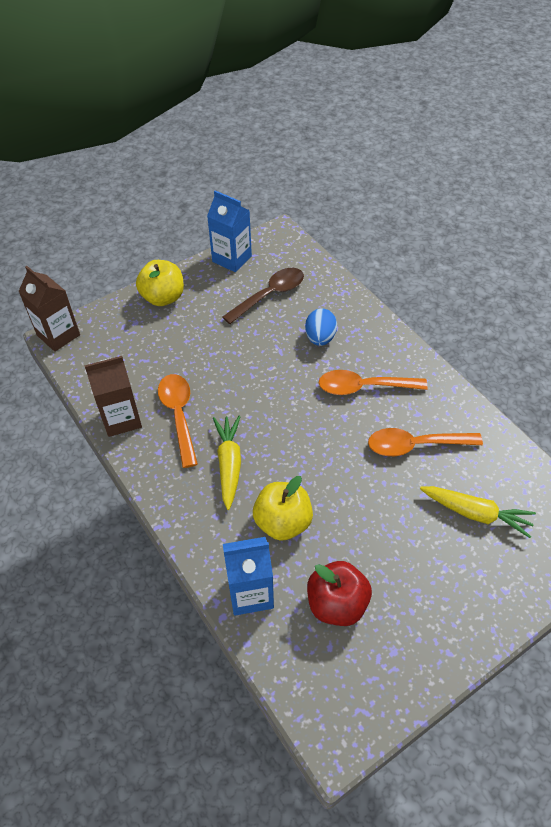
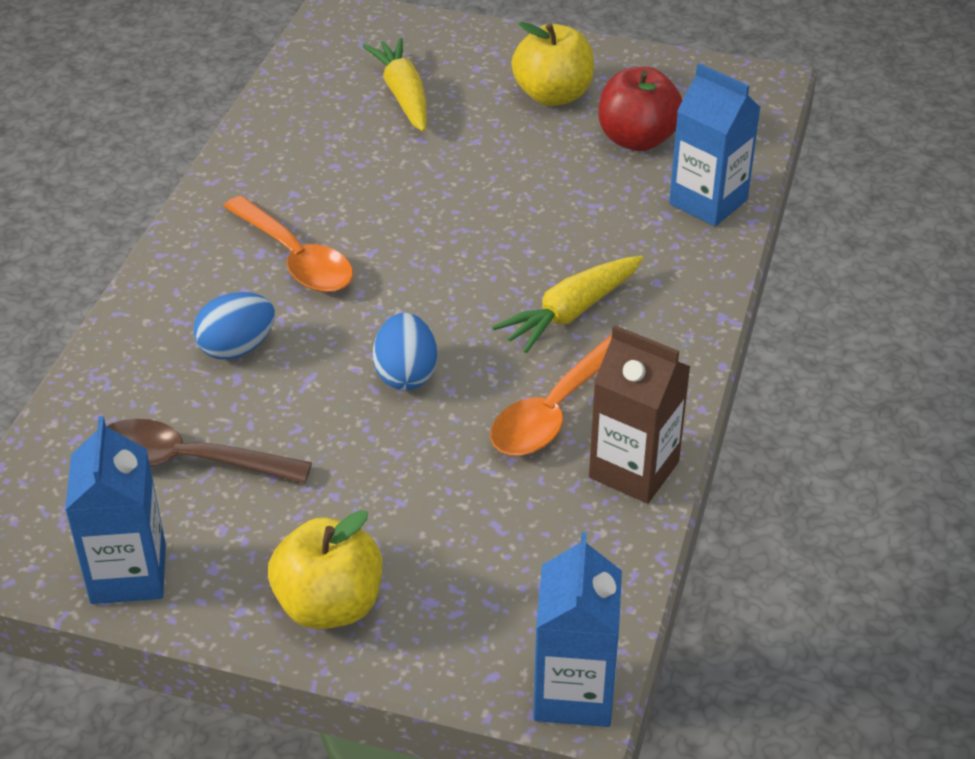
camera: 130 degrees left, 10 degrees down
(58, 335) = (574, 693): brown carton -> blue carton
(250, 381) = (406, 374): none -> blue egg
(283, 522) = (593, 223): yellow apple -> yellow apple (553, 95)
(415, 445) = (351, 174): orange spoon -> none

